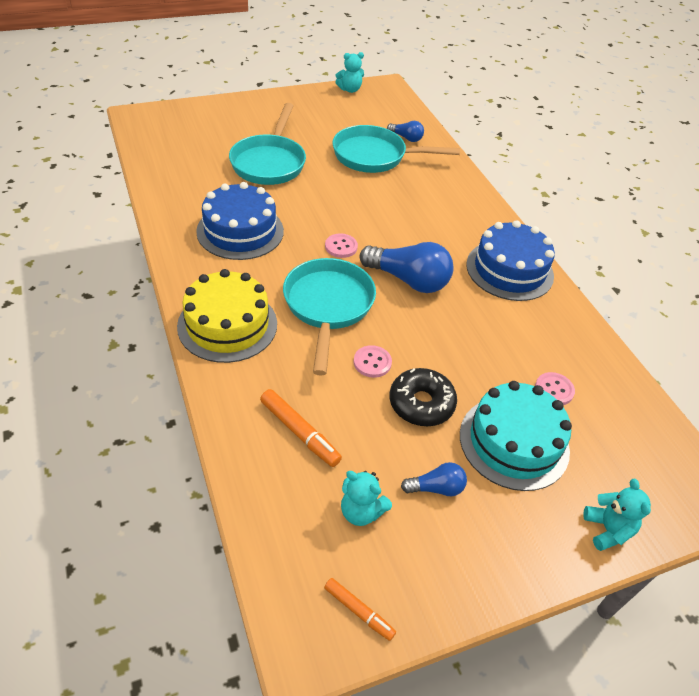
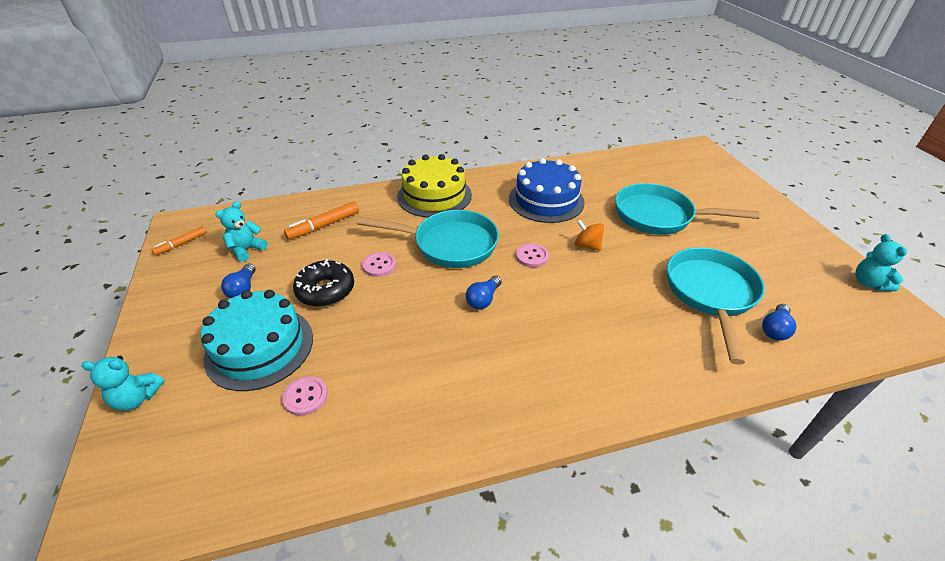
camera: 100 degrees right, 5 degrees down
(320, 211) = (587, 245): none -> orange spinning top
(408, 280) = (483, 299): blue light bulb -> blue light bulb, size x0.52
(509, 270) = (502, 396): blue cake -> none

